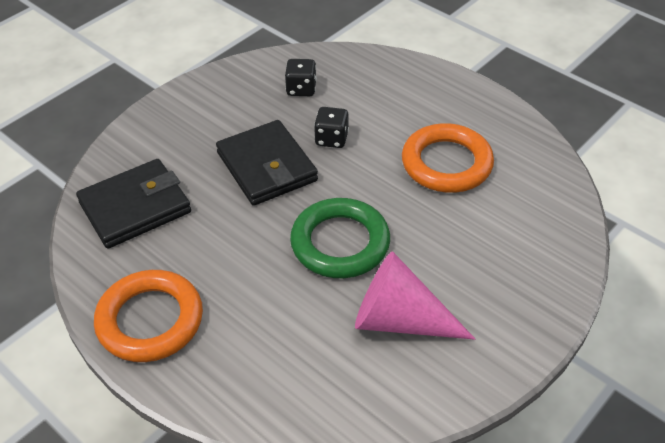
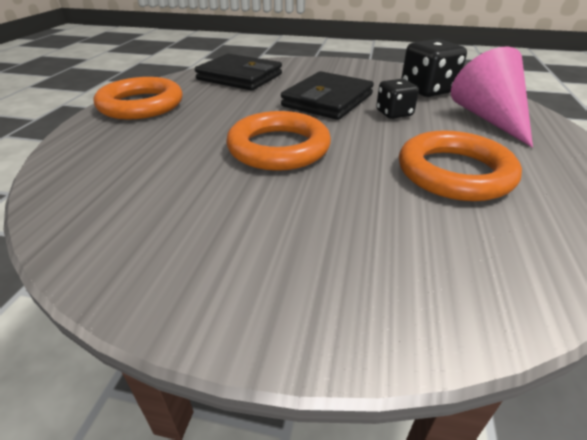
camera: 60 degrees right, 10 degrees down
(301, 89) = (427, 90): black dice -> black dice, size x1.63
(340, 243) = (279, 148): green ring -> orange ring
(400, 320) = (205, 204): pink cone -> pink cone (489, 118)

